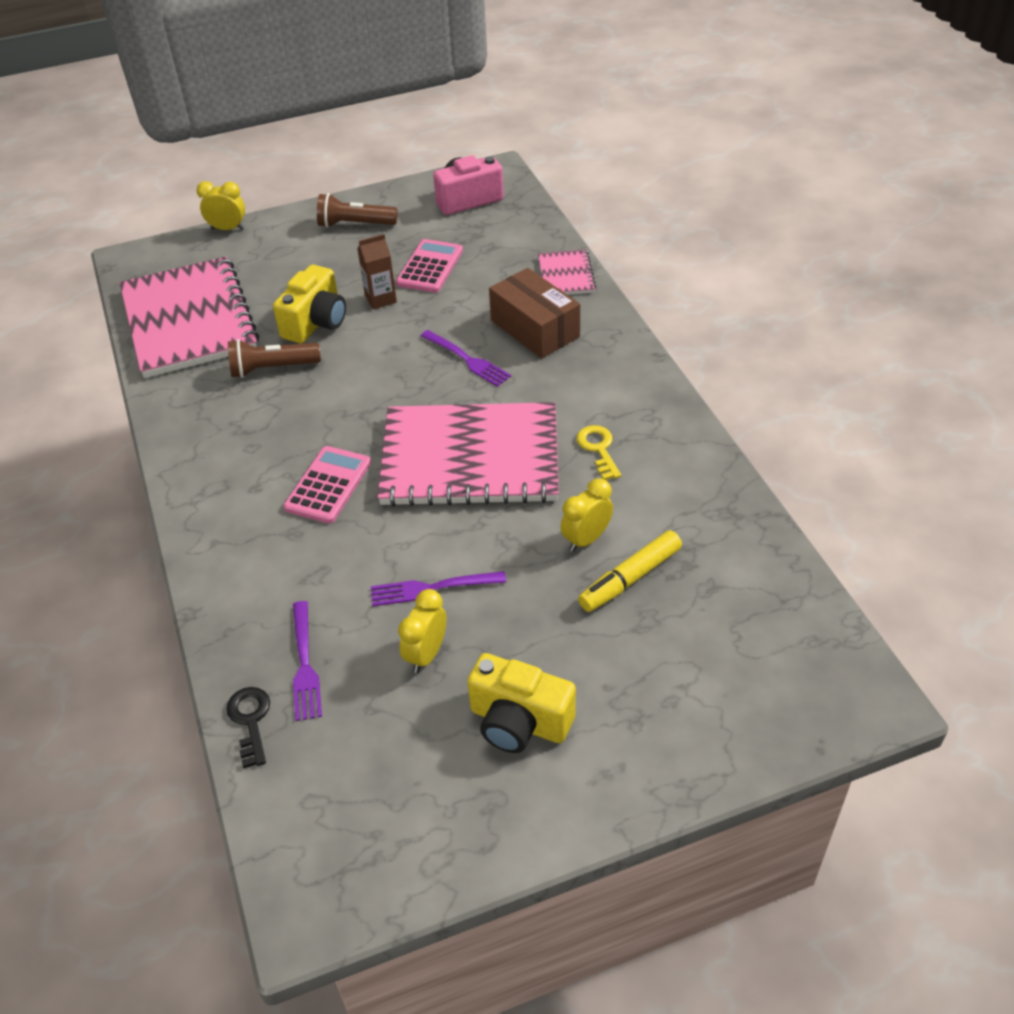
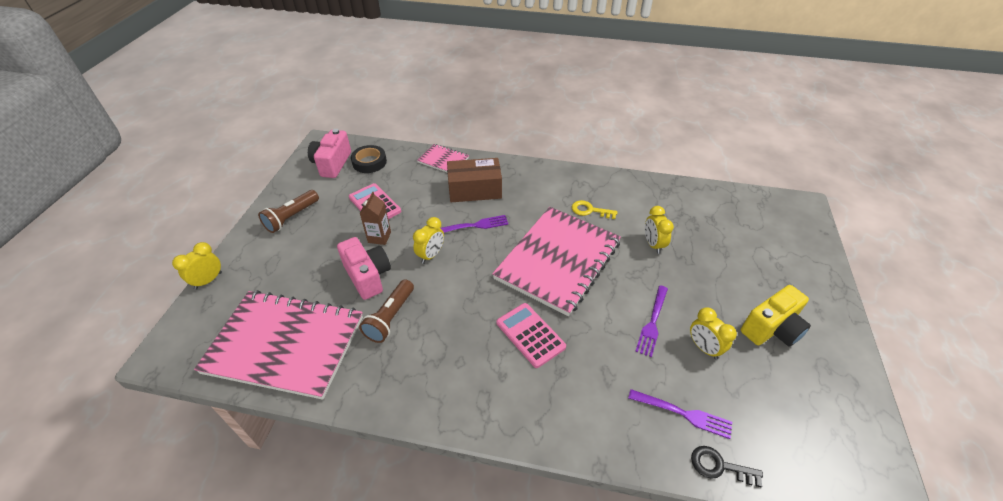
camera: 60 degrees left, 0 degrees up
(316, 323) = (368, 276): yellow camera -> pink camera
(386, 350) = (431, 255): none -> yellow clock
(499, 223) = (369, 162): none -> black tape
(630, 578) = (690, 242): yellow marker -> none

